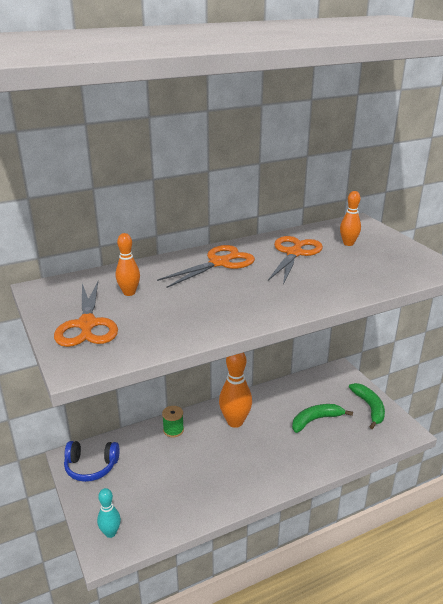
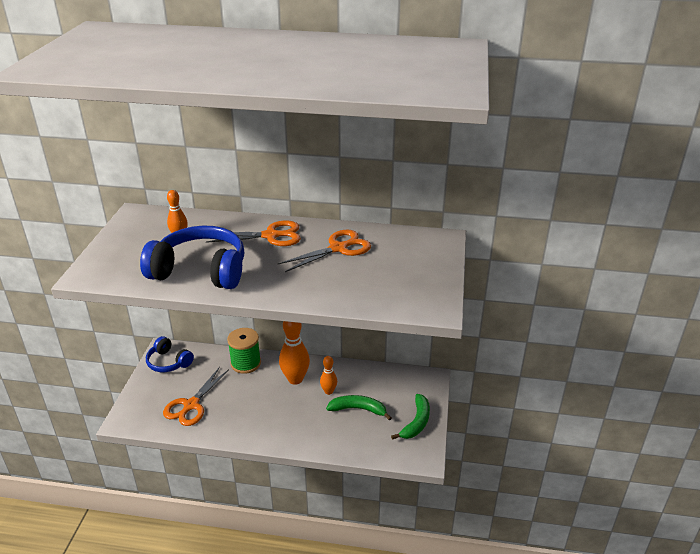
camera: 35 degrees right, 5 degrees up
(87, 325) = (125, 251): orange scissors -> orange scissors (191, 405)
(110, 533) = (137, 412): turquoise bowling pin -> none
(173, 430) = (245, 363): green spool -> green spool, size x1.65
(201, 312) = (200, 271): none -> blue headphones
(348, 243) = (397, 256): orange bowling pin -> orange bowling pin (328, 391)

